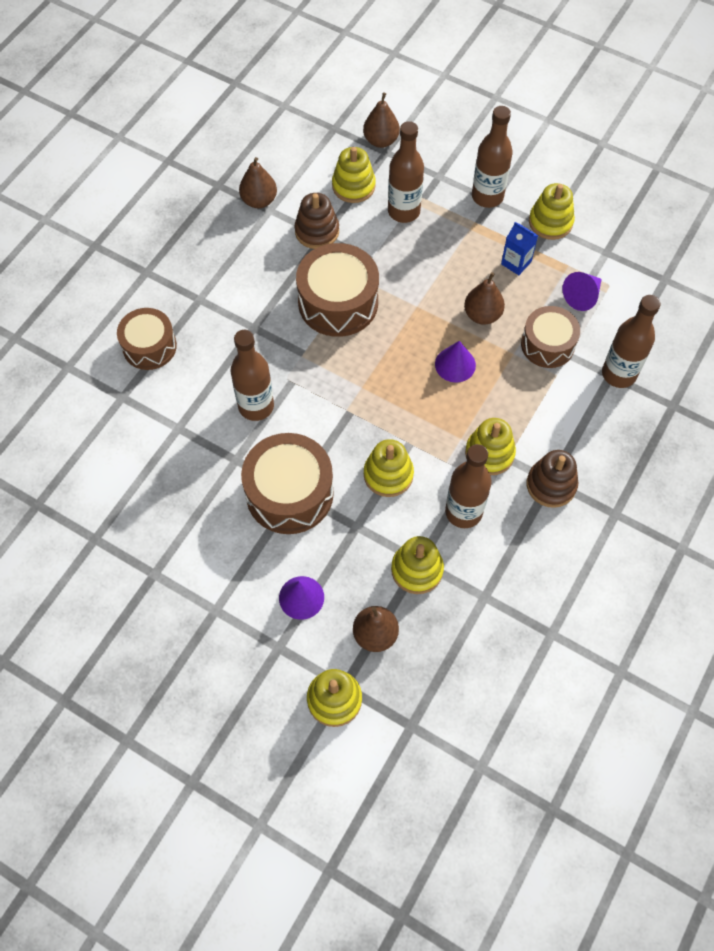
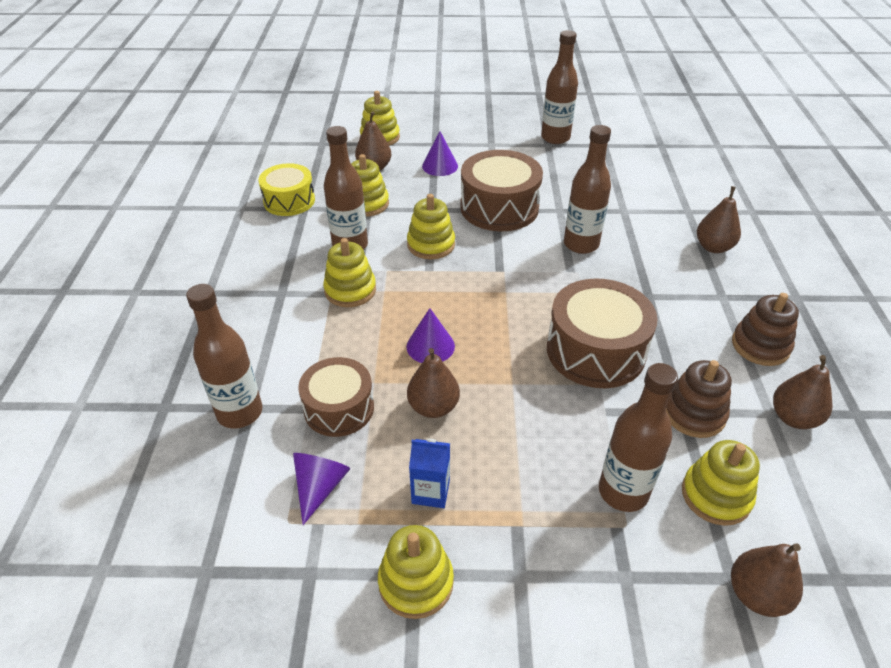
camera: 150 degrees right, 20 degrees down
(149, 346) = (713, 247): brown drum -> brown pear
(487, 196) = (533, 578): brown bottle -> brown bottle (555, 138)
(495, 618) = (289, 201): none -> yellow drum
(551, 485) = (279, 290): brown stacking toy -> brown stacking toy (760, 346)

